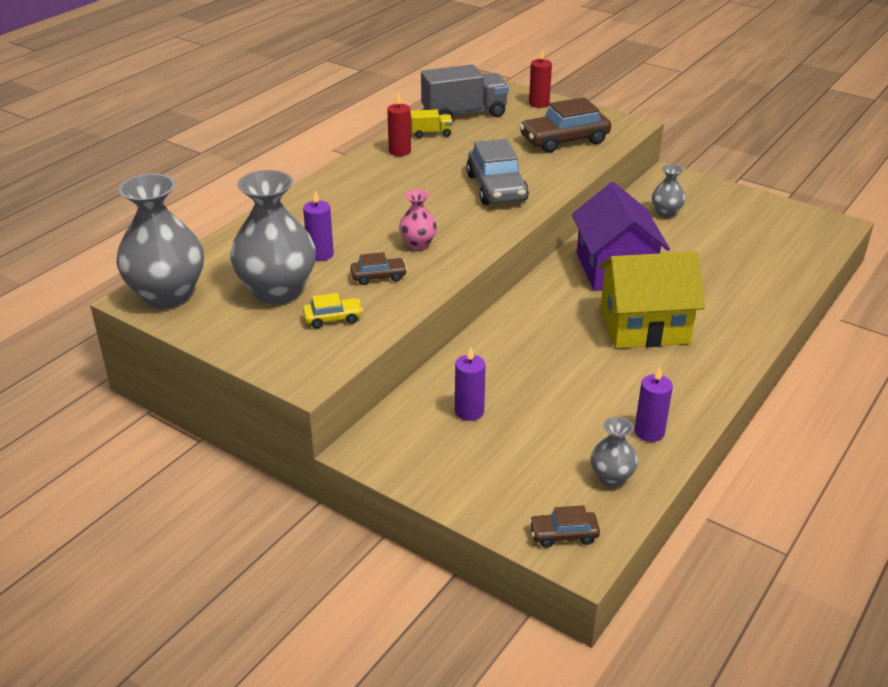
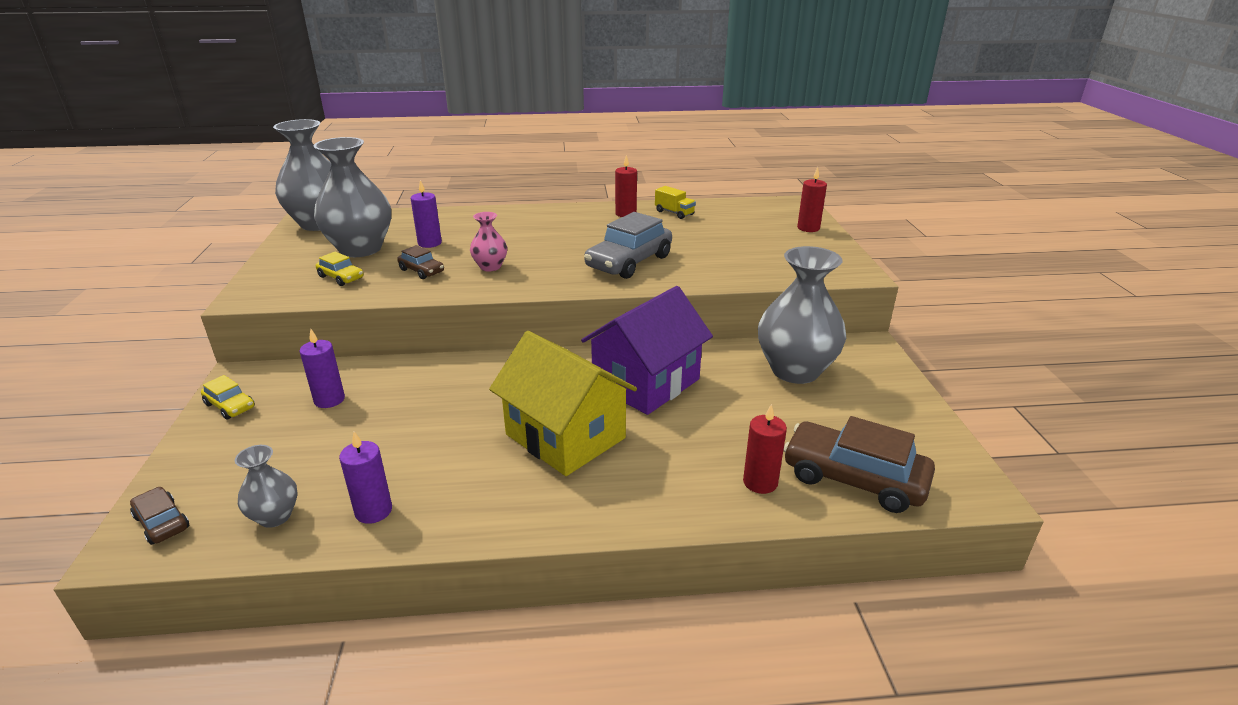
camera: 50 degrees right, 5 degrees down
(415, 466) = (230, 406): none -> yellow car
(464, 114) = (730, 211): grey truck -> none
(564, 140) = (765, 258): brown car -> brown car (854, 478)
(666, 213) = (795, 370): grey vase -> grey vase, size x2.05
(765, 281) = (760, 482): none -> red candle

